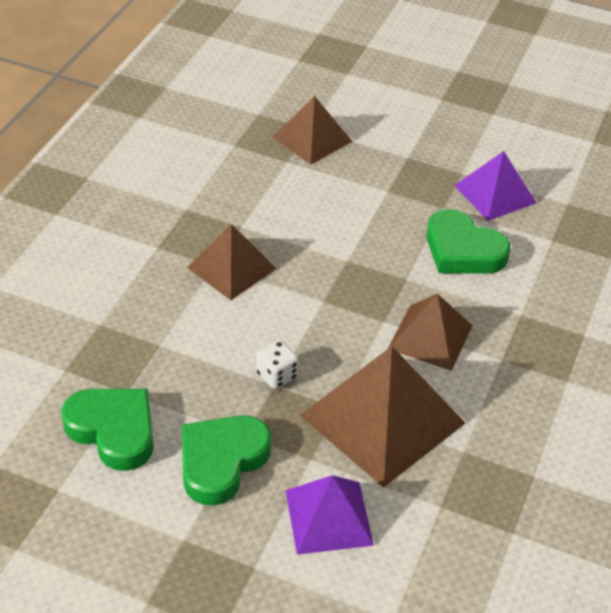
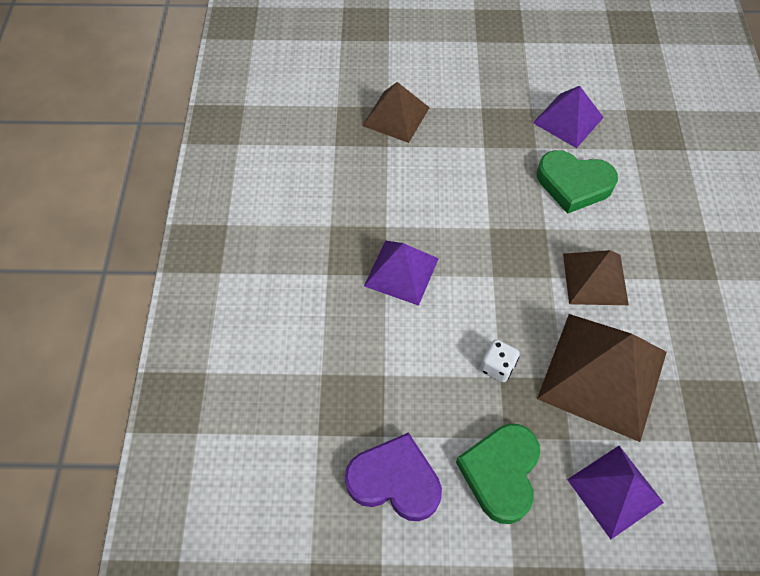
camera: 20 degrees left, 15 degrees up
(113, 430) = (395, 481): green heart -> purple heart
(231, 268) = (401, 272): brown pyramid -> purple pyramid

